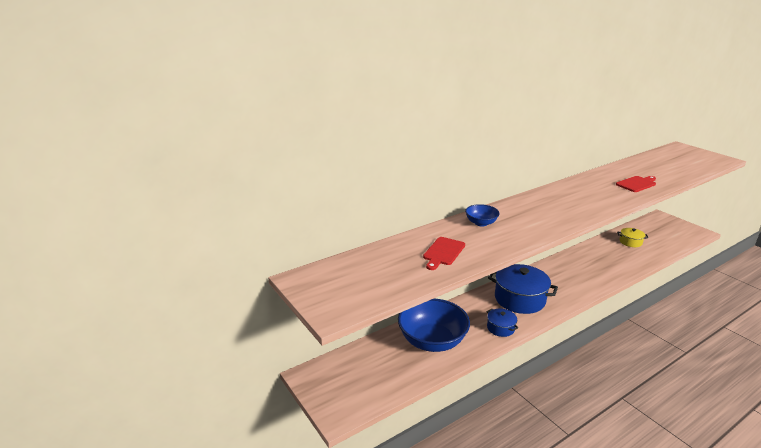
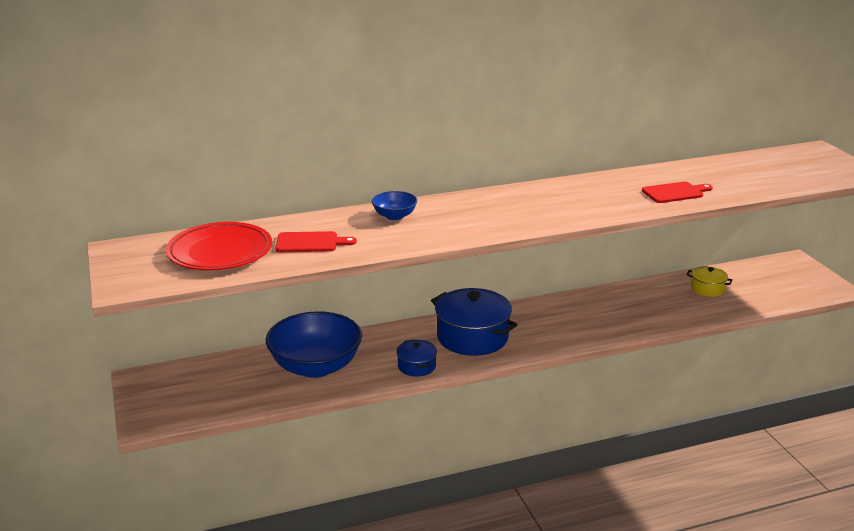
camera: 15 degrees right, 0 degrees up
(382, 270) = (220, 251): none -> red plate
(443, 252) = (310, 243): red cutting board -> red cutting board turned 135 degrees counterclockwise

